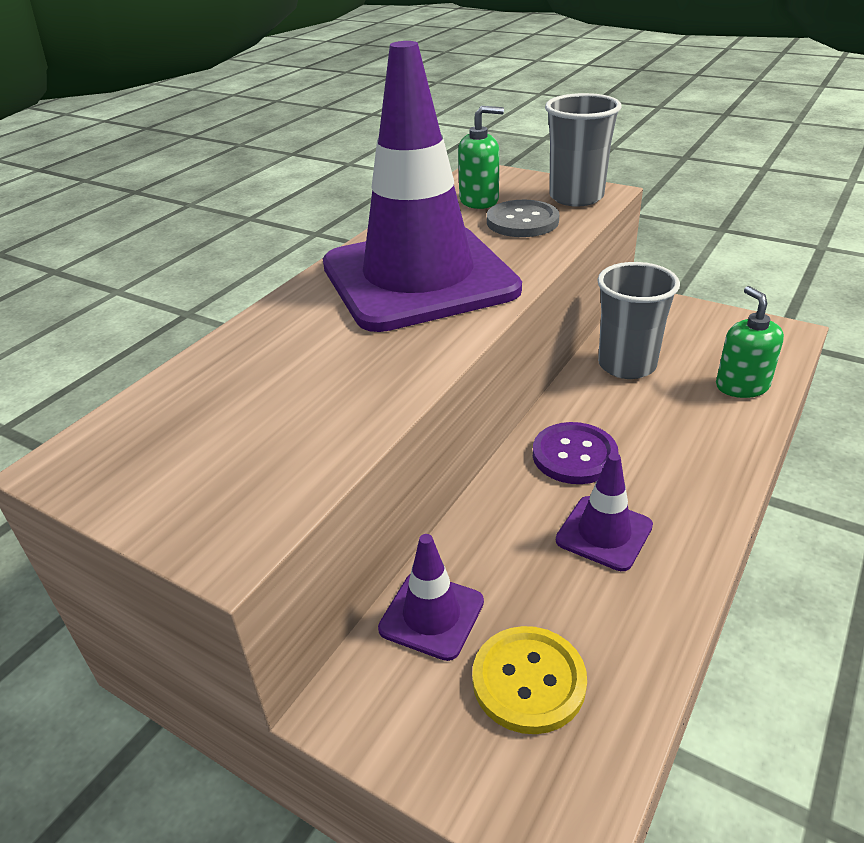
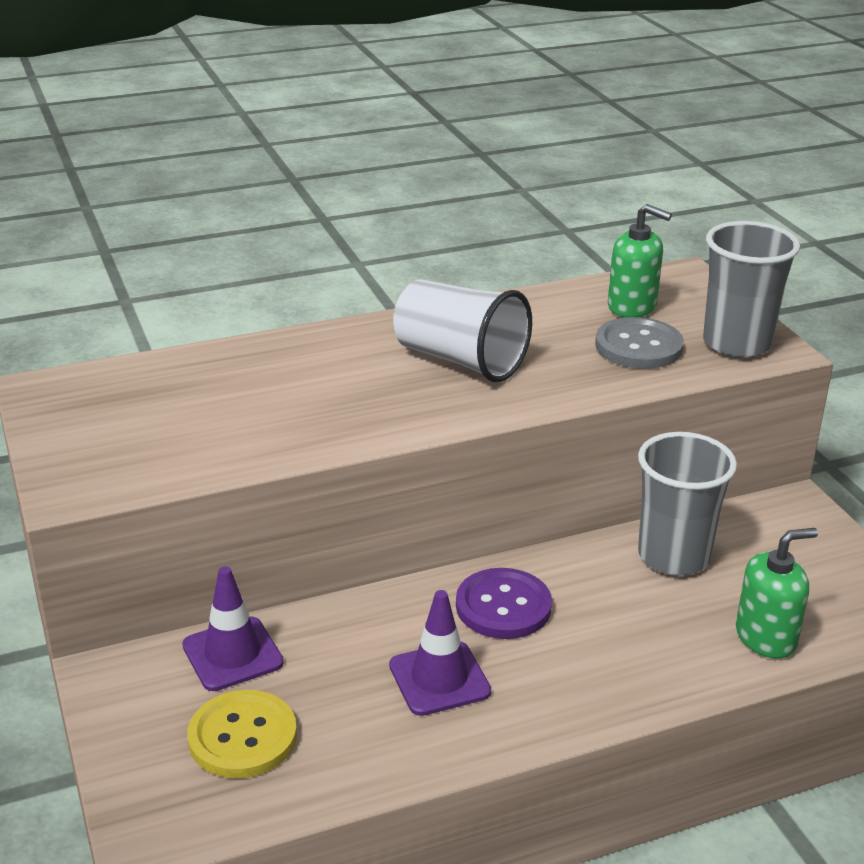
camera: 35 degrees right, 5 degrees down
(419, 278) = (460, 360): purple traffic cone -> white cup
(742, 386) = (766, 637): green soap dispenser -> green soap dispenser turned 45 degrees clockwise

